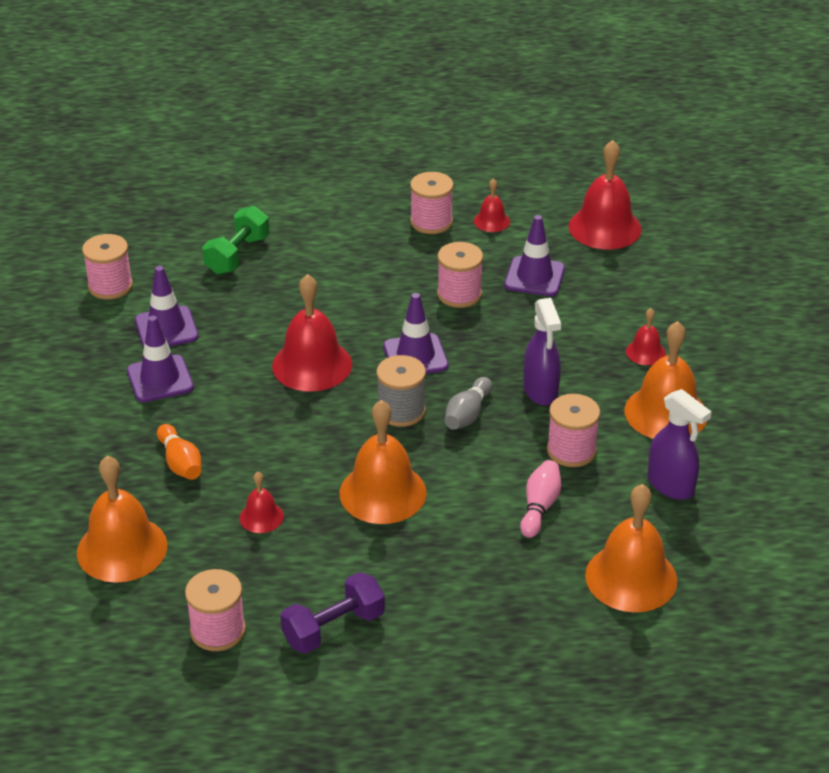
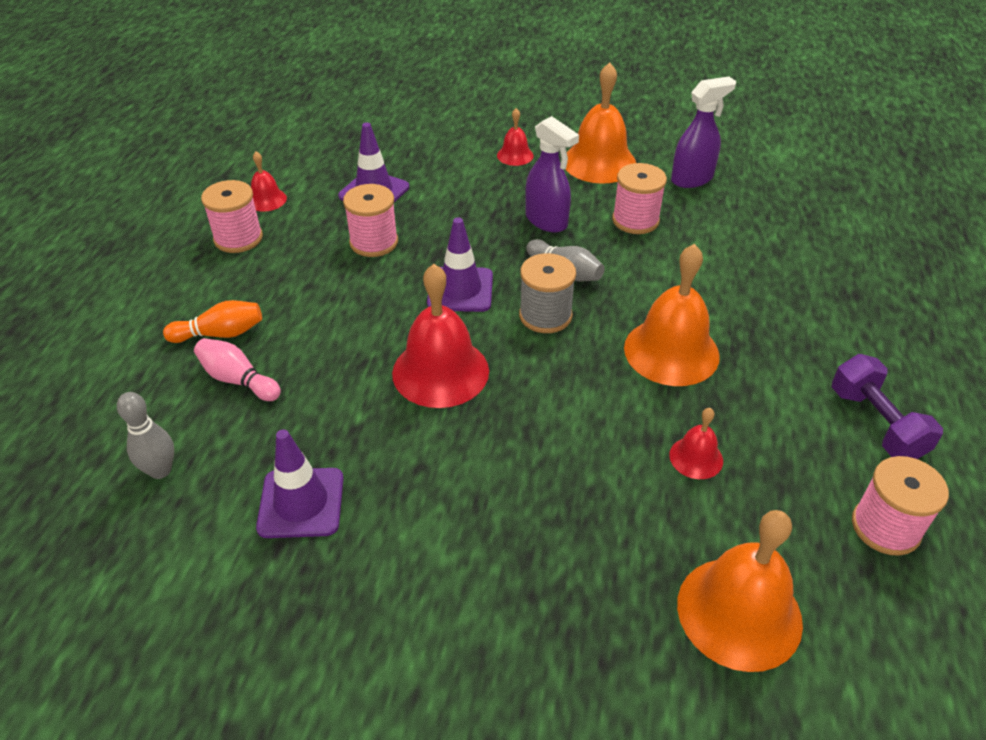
camera: 75 degrees left, 5 degrees up
(110, 286) = (165, 559): pink spool -> none
(160, 379) = (406, 524): purple traffic cone -> none
(178, 262) = (160, 470): none -> grey bowling pin
(180, 463) = (583, 524): orange bowling pin -> orange bowling pin (220, 334)
(237, 255) = (187, 406): green dumbbell -> none
(539, 507) = (708, 253): pink bowling pin -> pink bowling pin (238, 380)
(540, 391) = (546, 221): purple spray bottle -> purple spray bottle turned 45 degrees clockwise
(605, 227) = (325, 139): red bell -> none
(631, 577) = (803, 222): orange bell -> none

